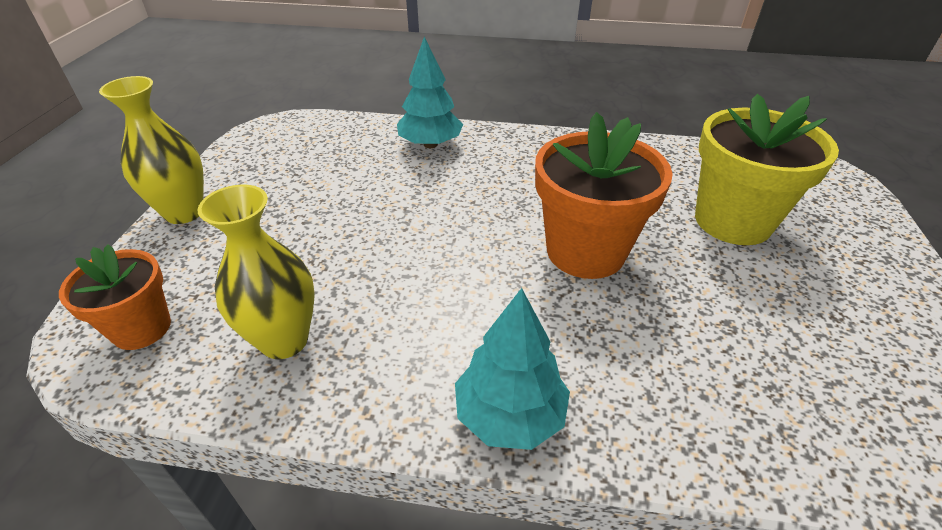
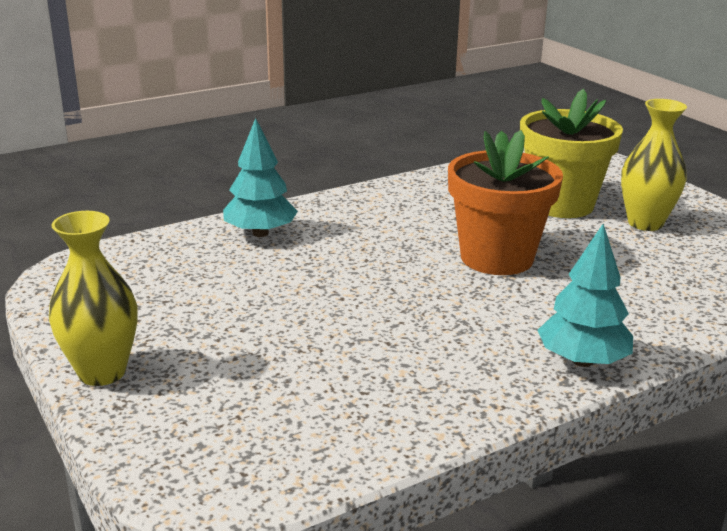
camera: 40 degrees left, 15 degrees down
(141, 328) = (231, 456): orange flower pot -> none
(284, 340) = (370, 402): yellow vase -> yellow vase (645, 223)

